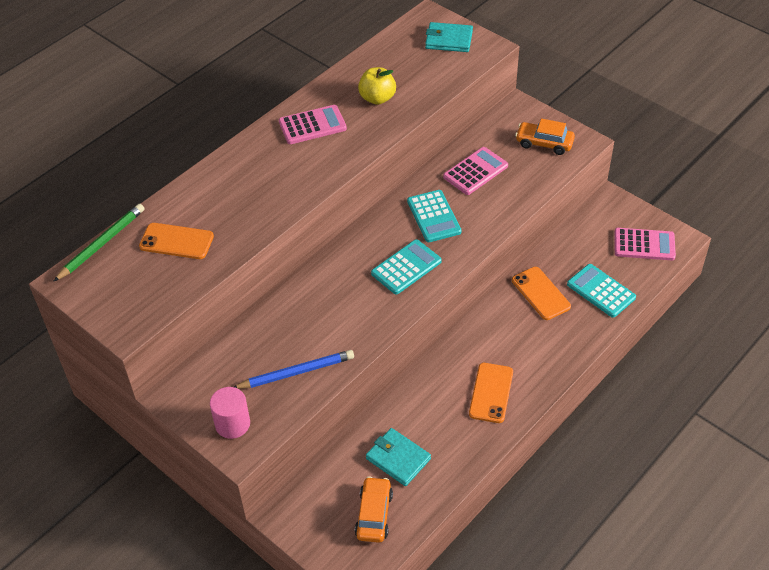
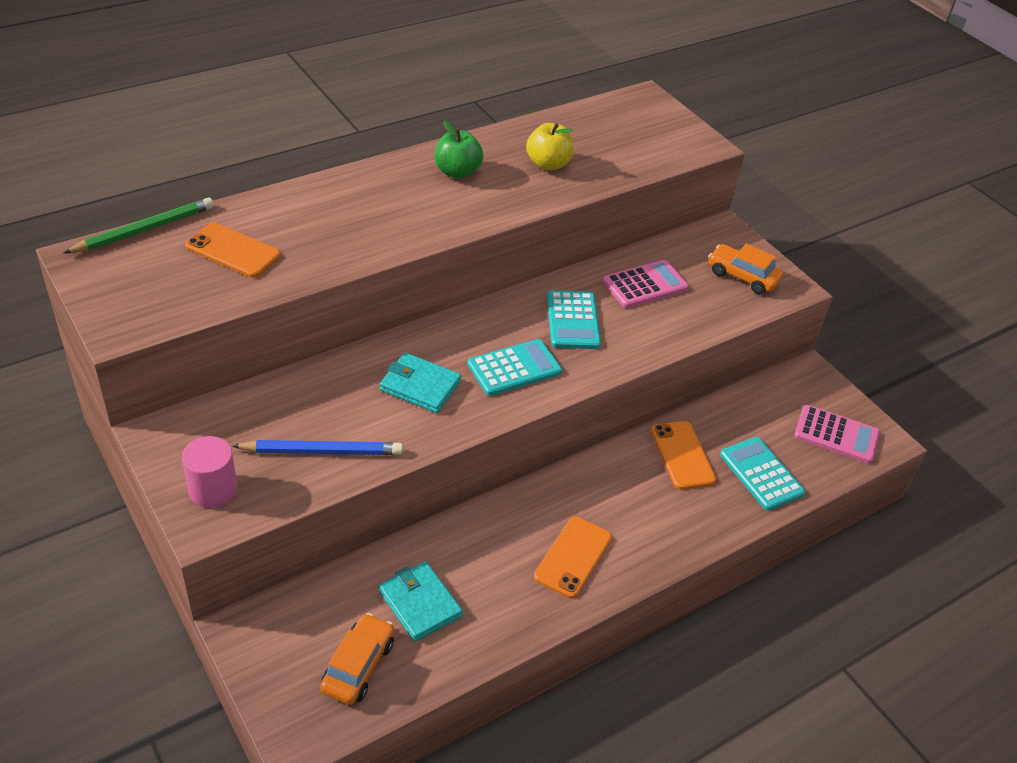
camera: 10 degrees right, 5 degrees down
(312, 125) = (457, 172): pink calculator -> green apple
(449, 40) = (660, 126): turquoise wallet -> turquoise wallet (420, 386)

